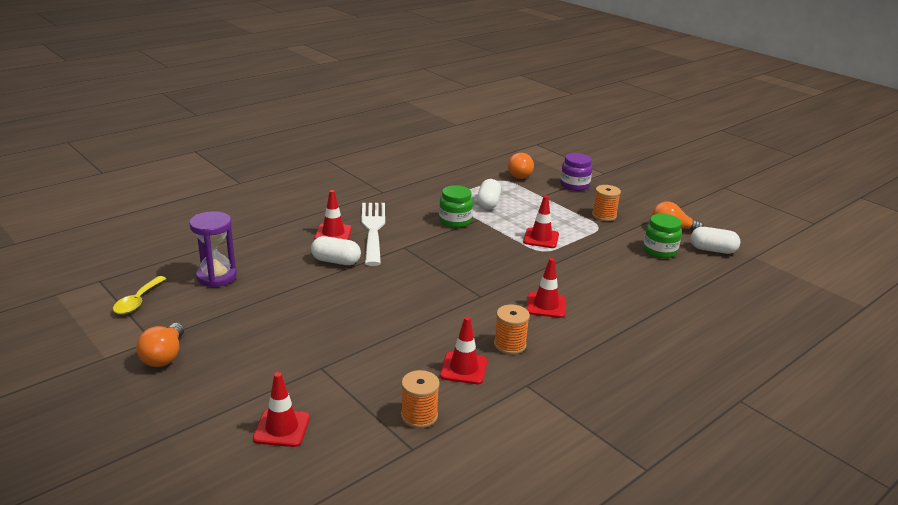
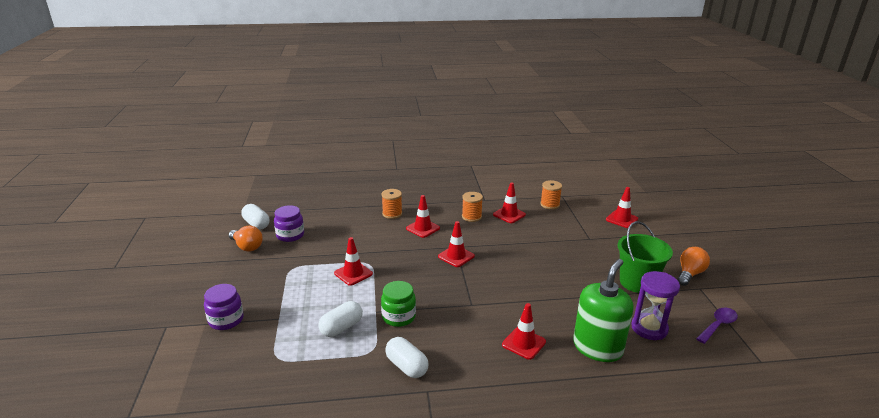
camera: 145 degrees left, 0 degrees up
(137, 301) = (718, 325): yellow spoon -> purple spoon
(237, 322) = (637, 282): none -> green bucket
(265, 248) = (597, 348): none -> green soap dispenser
(336, 261) = (539, 309): white capsule -> white capsule (406, 366)
(373, 230) = (482, 334): white fork -> none
(467, 285) = (456, 256): none -> red traffic cone
(519, 175) = (249, 359): orange light bulb -> none
(604, 215) = (268, 276): orange spool -> orange spool (392, 214)
(659, 251) = (290, 235): green jar -> purple jar

